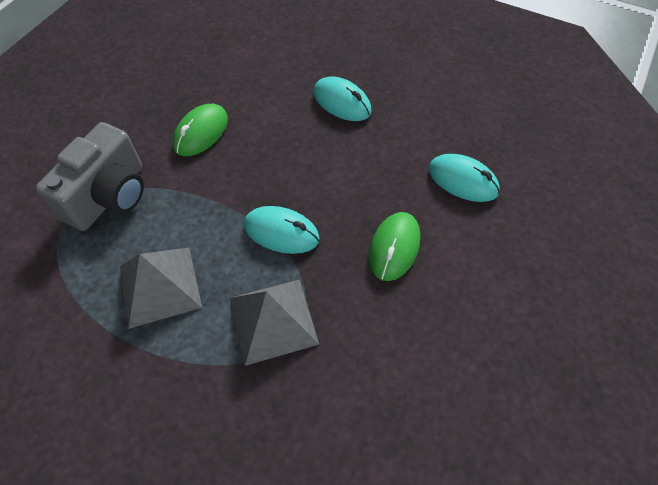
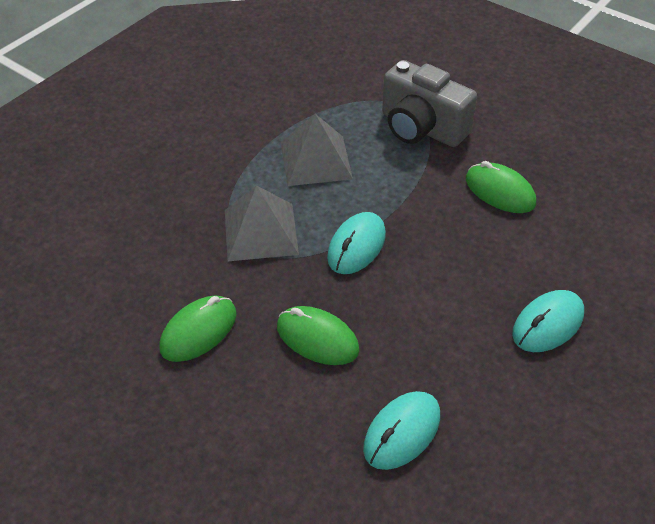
camera: 100 degrees right, 10 degrees down
(412, 349) = (198, 331): none -> green mouse

